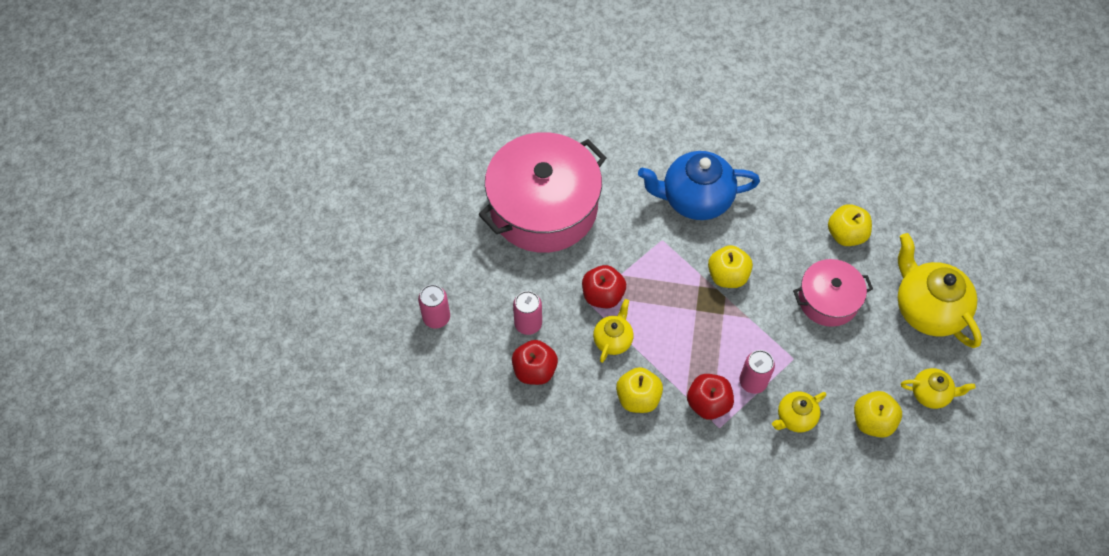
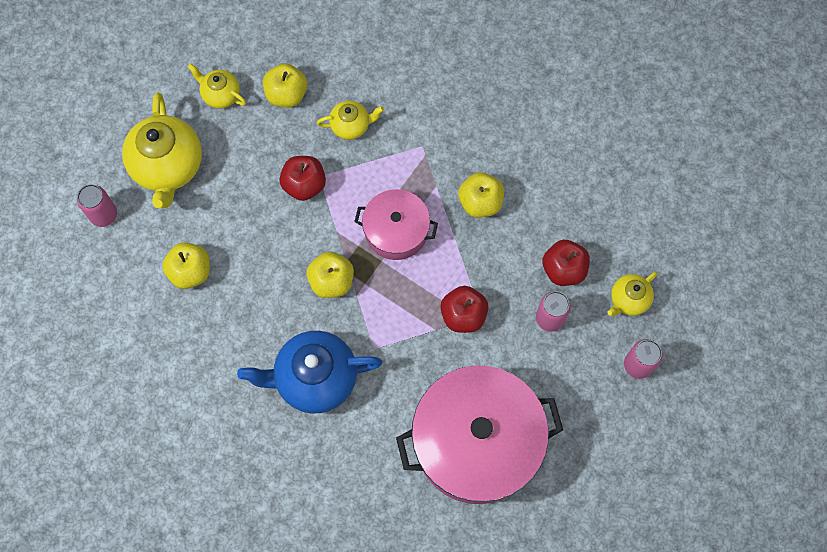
camera: 155 degrees left, 10 degrees up
(613, 340) = (476, 266): yellow teapot -> yellow teapot (628, 300)
(695, 199) = (315, 378): blue teapot -> blue teapot turned 150 degrees clockwise
(708, 403) = (420, 170): red apple -> red apple (304, 185)
(753, 382) = (369, 172): pink can -> pink can (104, 215)
(828, 300) = (252, 215): pink pot -> pink pot (396, 230)

